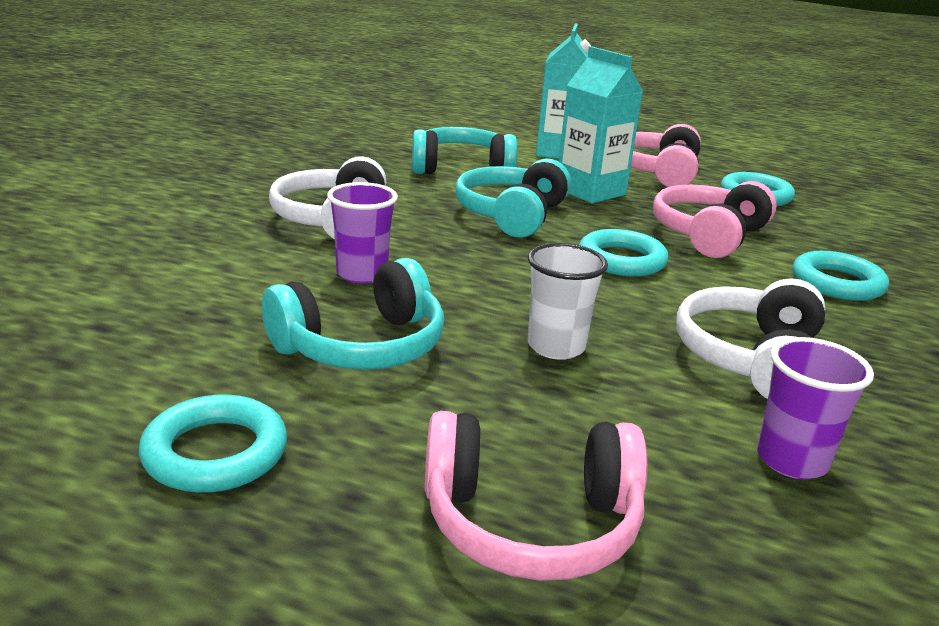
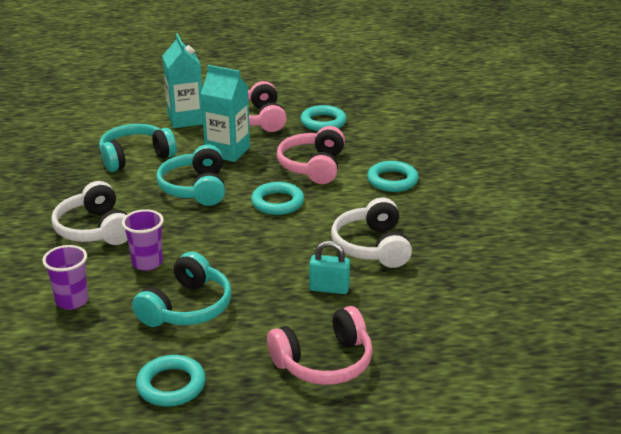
camera: 25 degrees left, 5 degrees up
(556, 347) = (279, 272): white cup -> none
(629, 397) = (329, 289): none -> turquoise padlock
(791, 460) = (410, 294): purple cup -> purple cup (72, 301)

